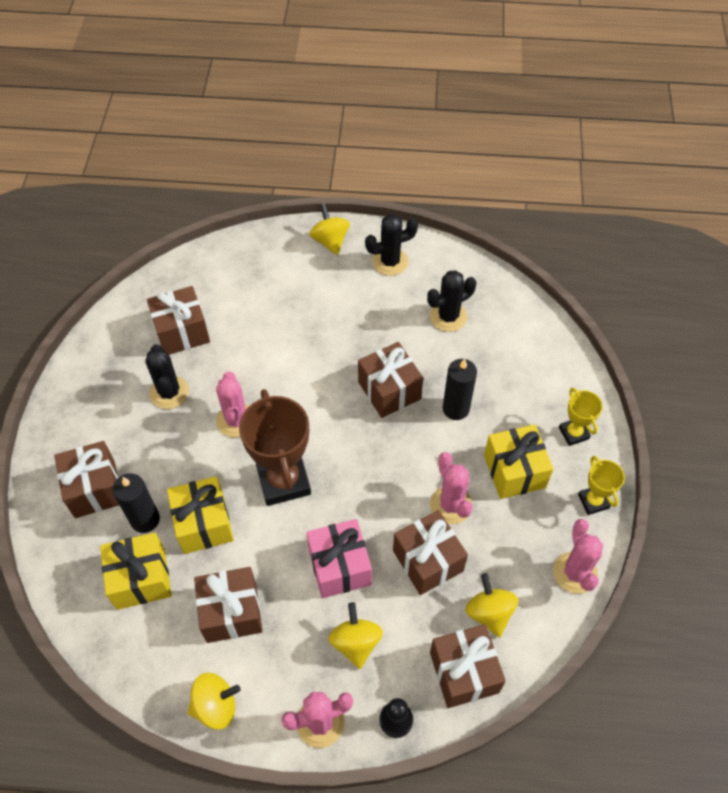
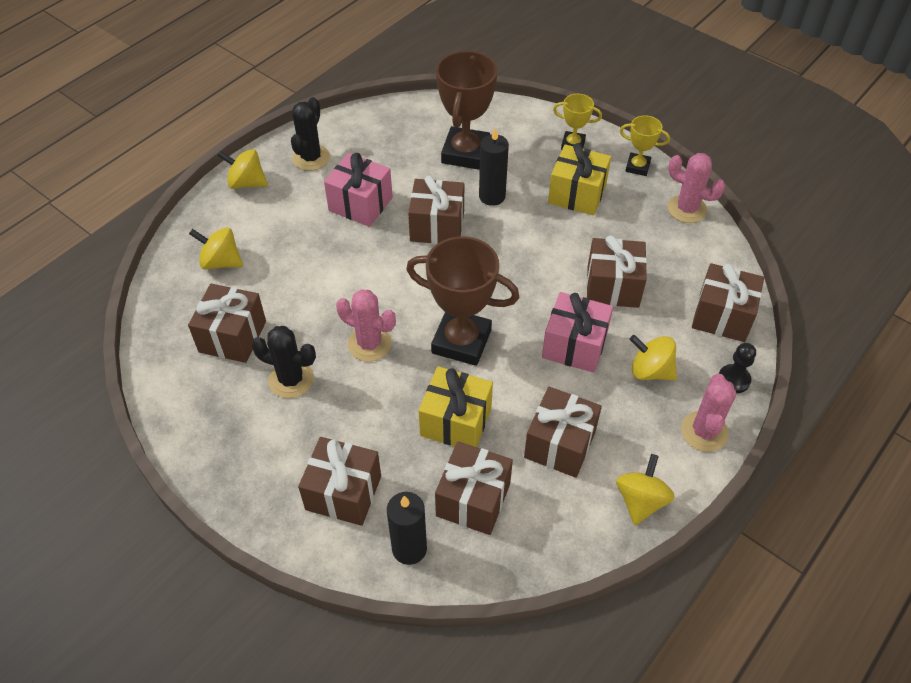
camera: 55 degrees left, 5 degrees down
(141, 579) = (473, 499): yellow gift -> brown gift
(145, 519) = (413, 466): black candle -> black candle (409, 548)
(369, 325) = (360, 204): none -> pink gift
(448, 317) = (402, 154): black cactus -> none
(451, 505) = (575, 246): pink cactus -> none
(489, 359) = (465, 153): none -> brown trophy
(489, 612) = (684, 274): yellow spinning top -> yellow spinning top (221, 262)

